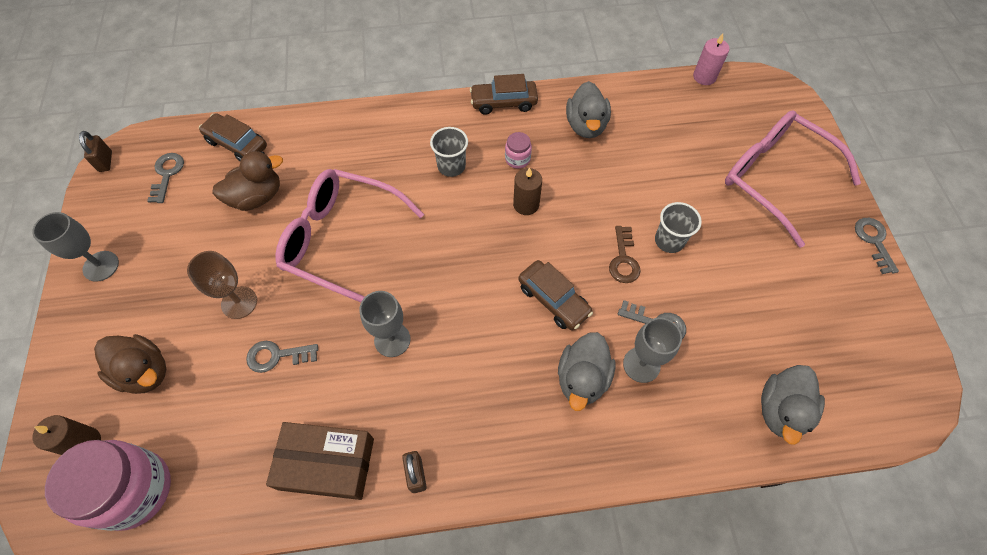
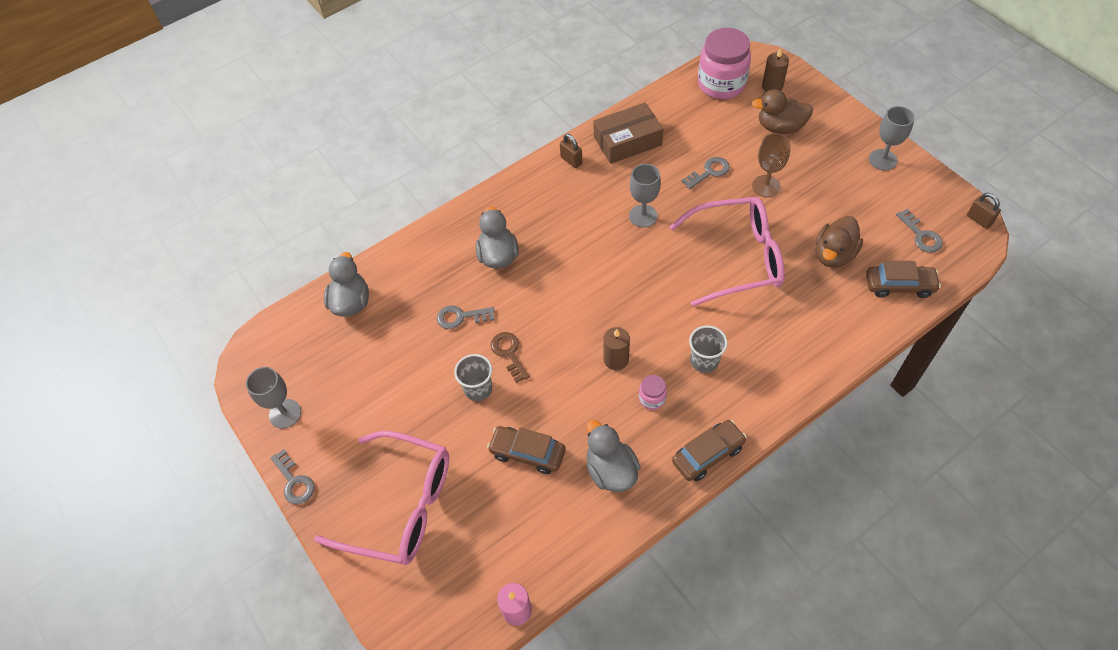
camera: 155 degrees right, 5 degrees down
(553, 300) = (547, 296): brown car -> brown car (527, 453)
(641, 365) = (460, 284): grey goblet -> grey goblet (285, 413)

